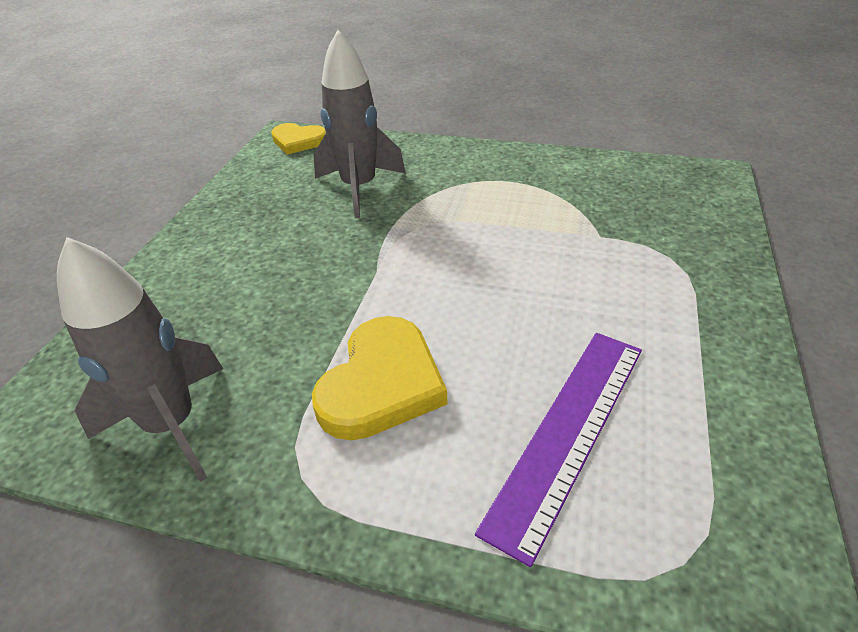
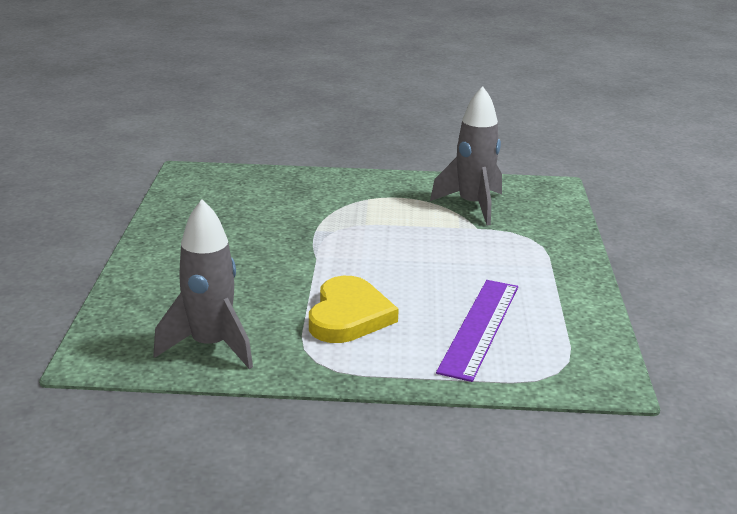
camera: 15 degrees left, 15 degrees down
(298, 141) = (203, 176): yellow heart -> none
(359, 188) = (276, 207): grey rocket -> grey rocket (472, 206)

